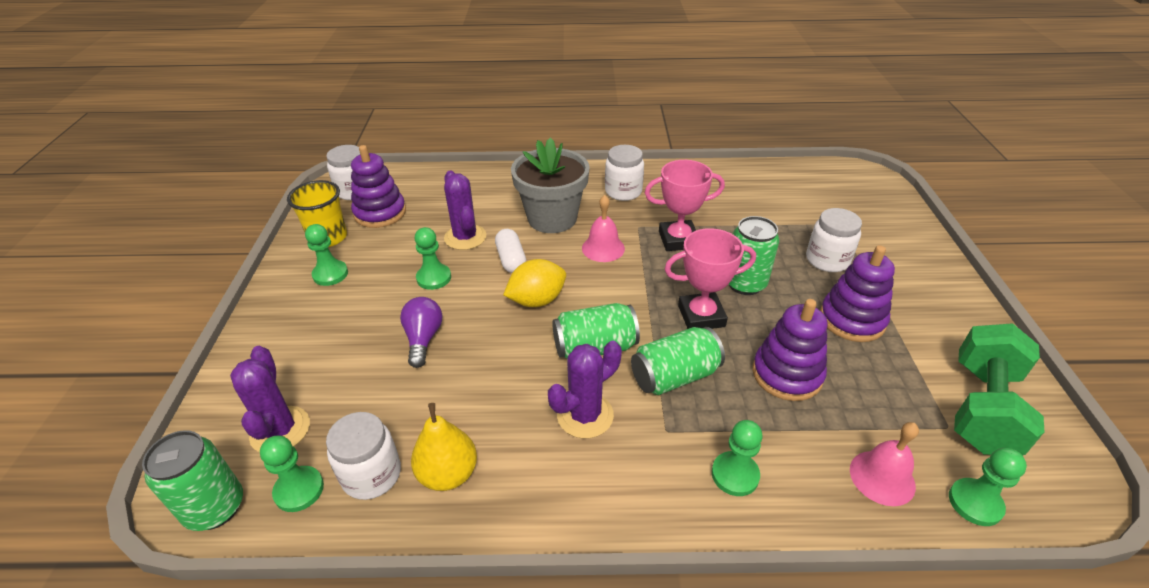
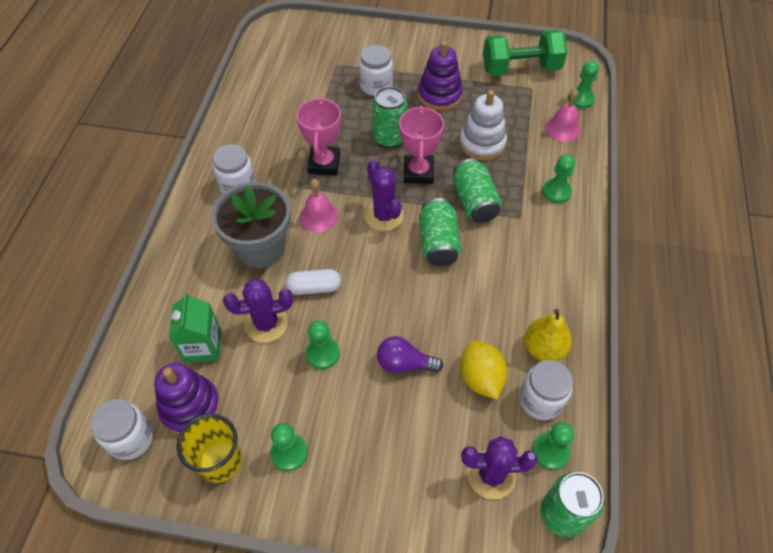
camera: 80 degrees left, 15 degrees up
(439, 207) = (203, 346): none -> green carton
(537, 300) = (375, 274): yellow lemon -> yellow lemon (481, 378)
(585, 415) = (502, 260): purple cactus -> purple cactus (384, 216)
(787, 374) = (482, 143): purple stacking toy -> white stacking toy
(982, 408) = (520, 69): green dumbbell -> green dumbbell turned 45 degrees counterclockwise

